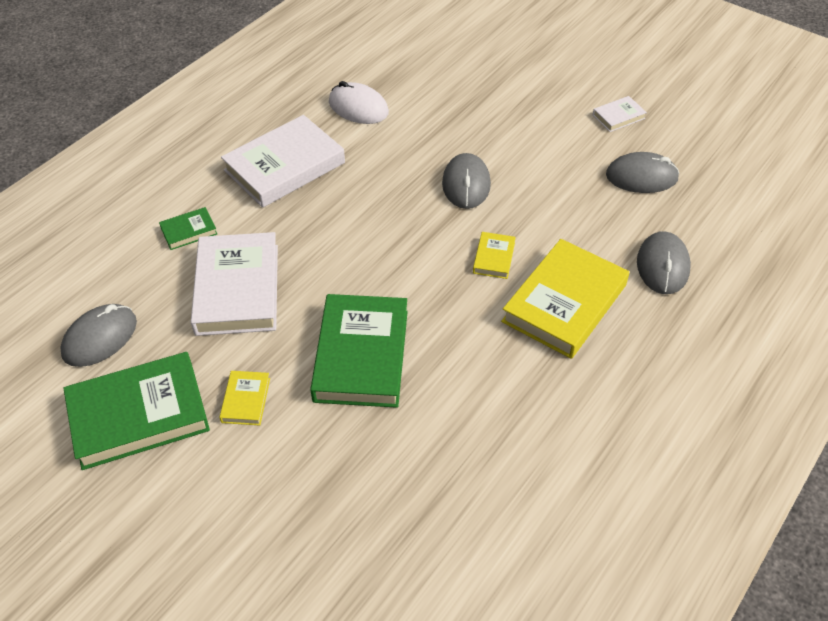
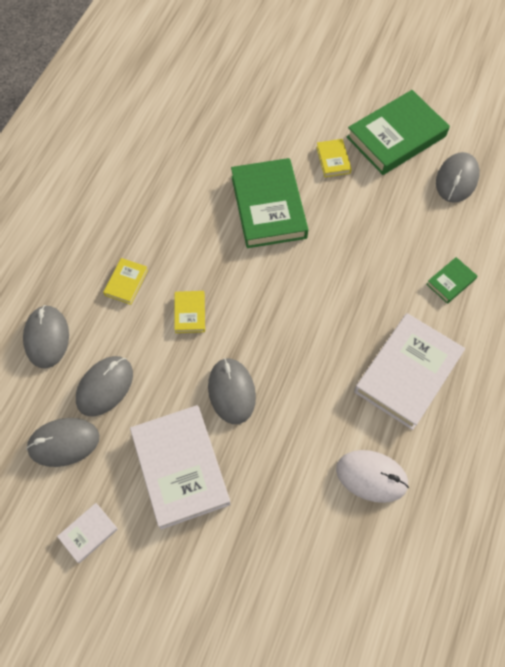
camera: 165 degrees right, 15 degrees up
(237, 289) = (382, 238): white book -> white book (181, 468)
(565, 303) = (126, 282): yellow book -> yellow book, size x0.45
(597, 211) = (105, 387): none -> grey mouse

